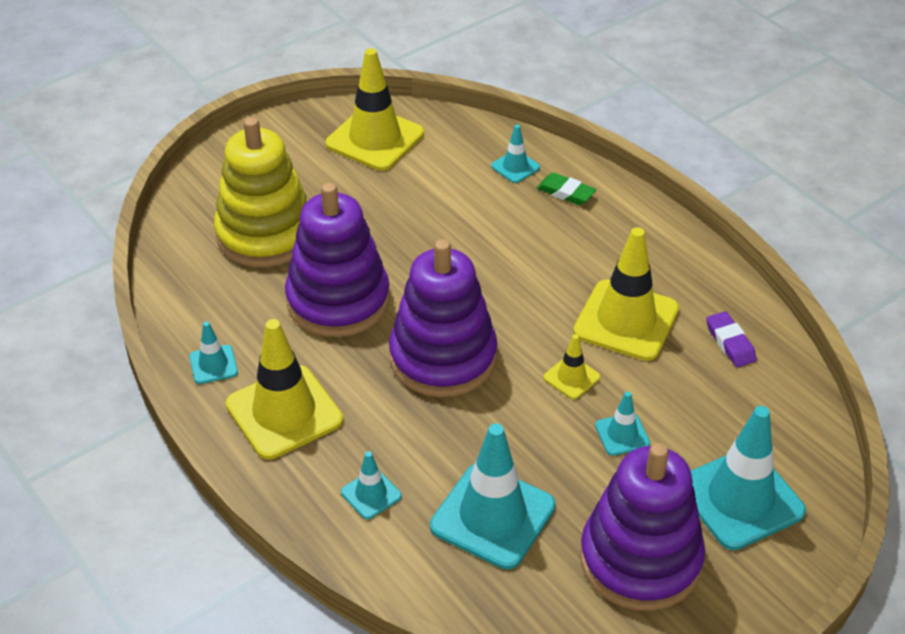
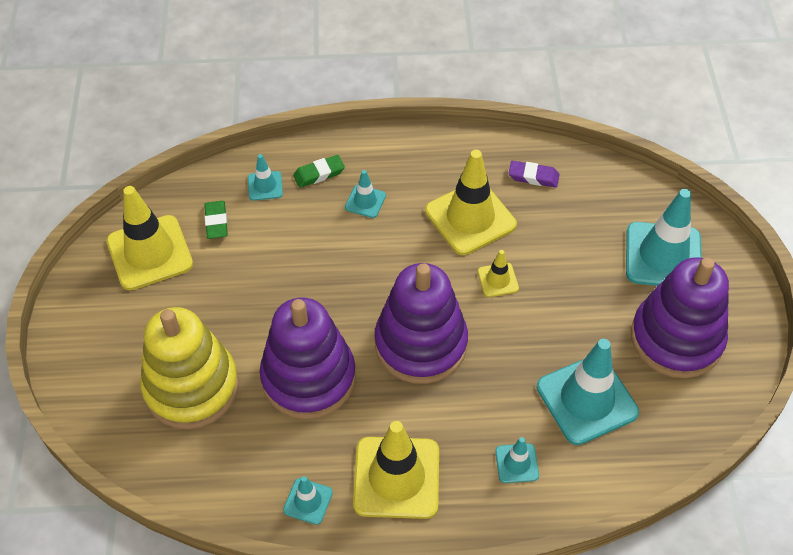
camera: 55 degrees left, 10 degrees up
(445, 159) = (216, 222): none -> green eraser
(622, 434) = (568, 283): turquoise traffic cone -> turquoise traffic cone (365, 201)

